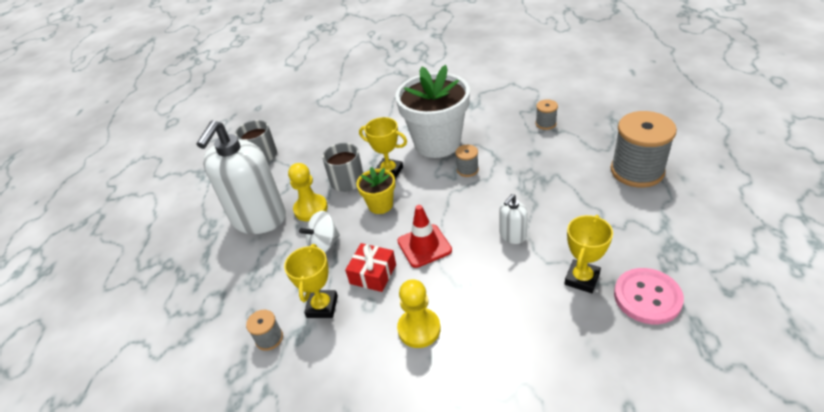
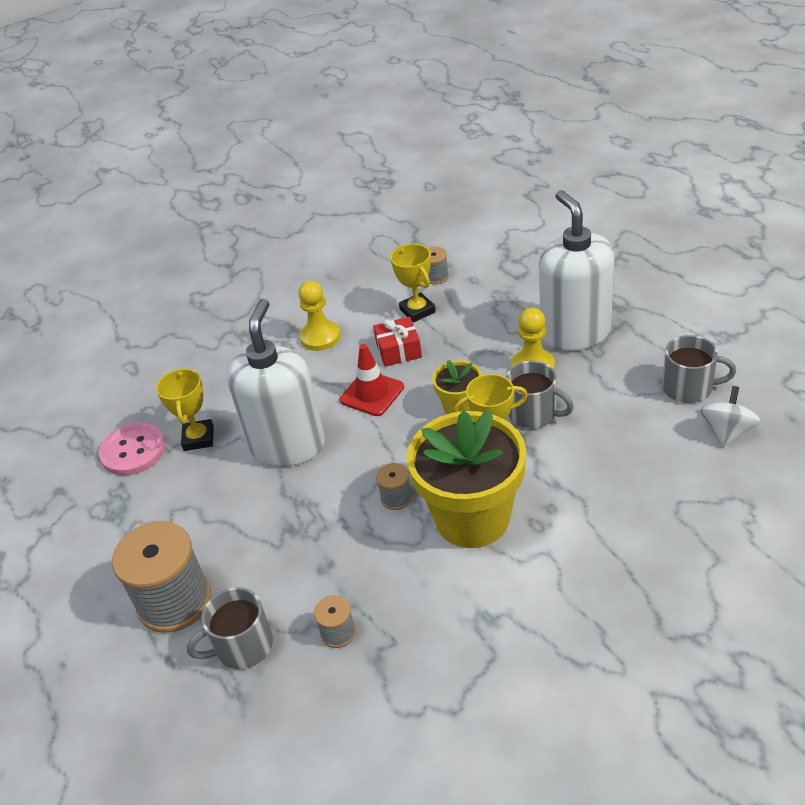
camera: 145 degrees right, 0 degrees up
(324, 244) = (475, 347): white spinning top -> white spinning top (727, 431)
(437, 143) = (472, 518): white flower pot -> yellow flower pot
(512, 236) = (288, 445): white soap dispenser -> white soap dispenser, size x2.32
(601, 136) = (242, 646): none -> grey mug

